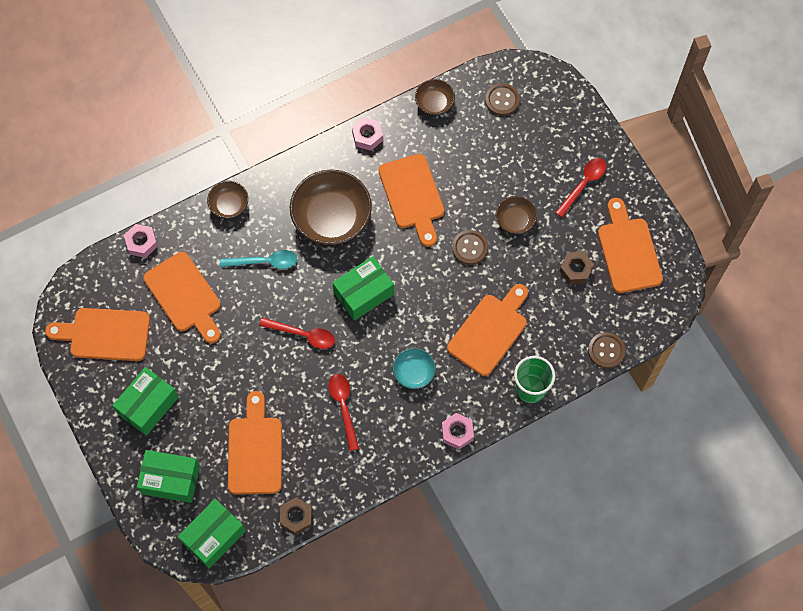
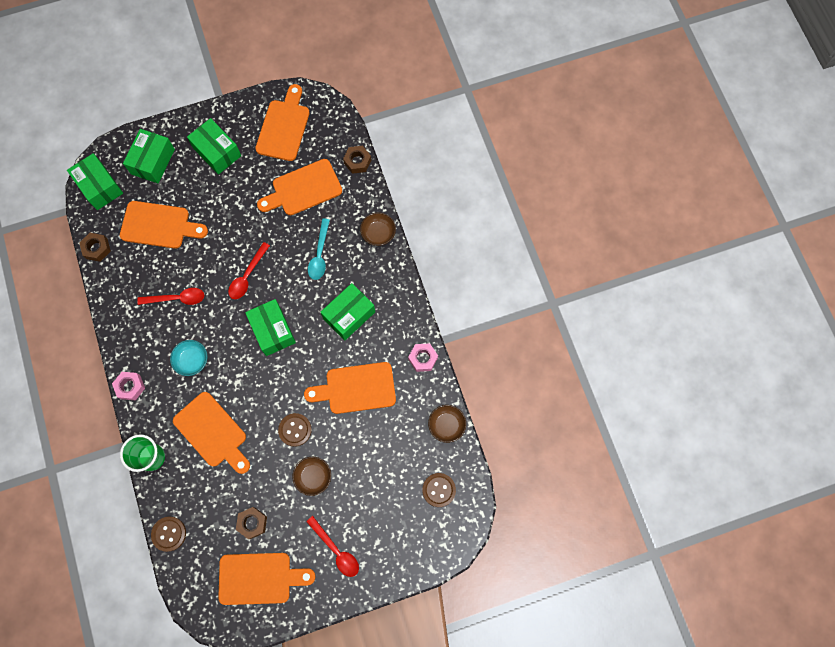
camera: 100 degrees right, 5 degrees up
(142, 243) = (357, 161): pink nut -> brown nut
(331, 218) = (349, 315): brown bowl -> green box

